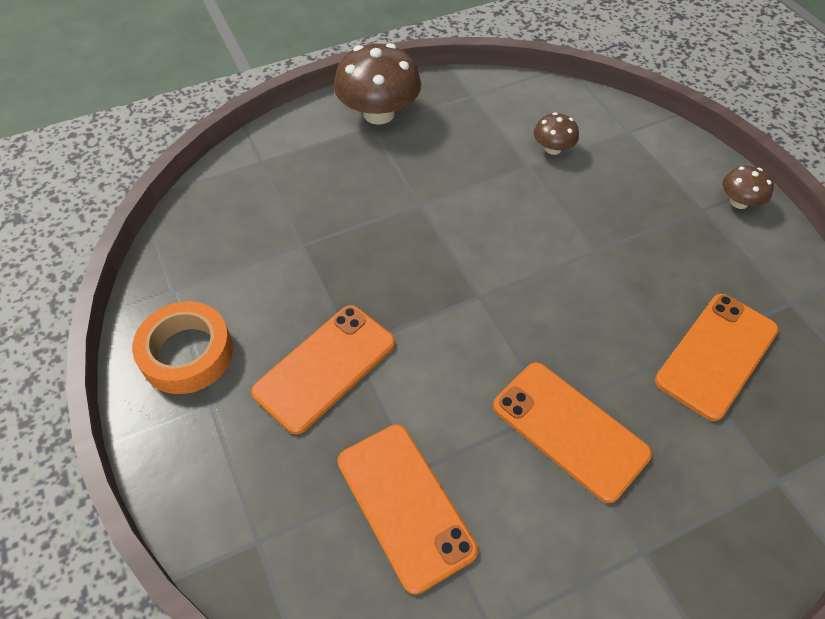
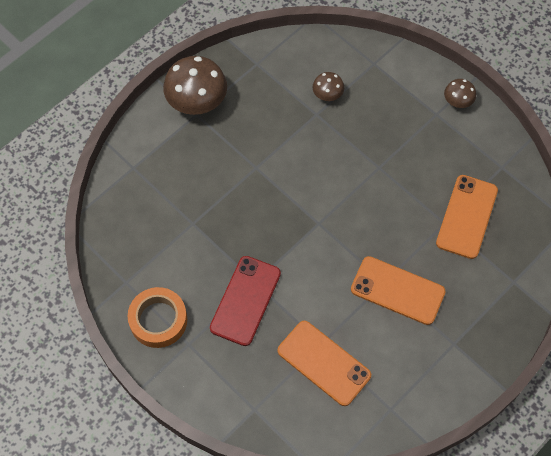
camera: 20 degrees left, 10 degrees up
(325, 367) = (245, 300): orange phone -> red phone

